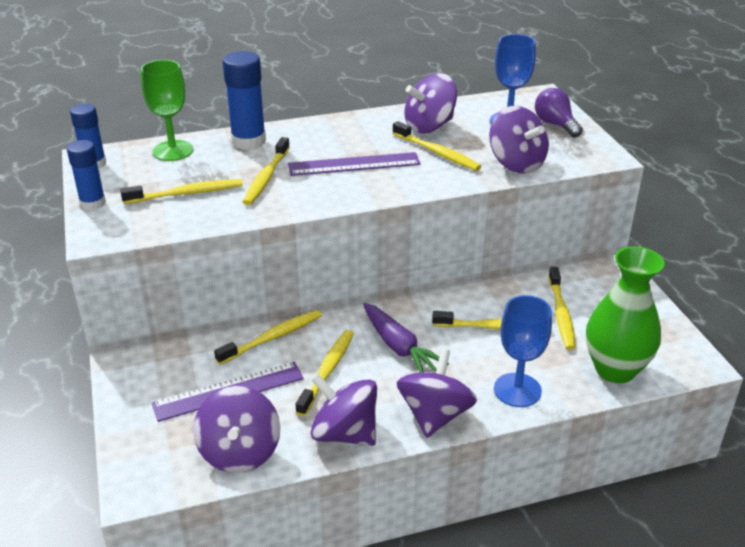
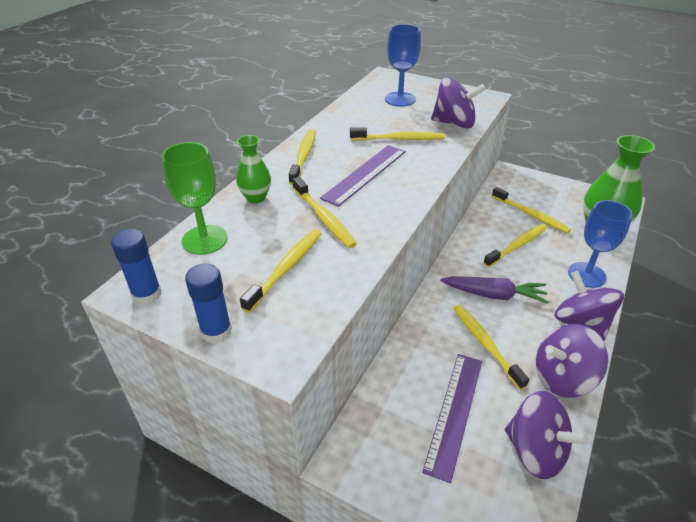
camera: 45 degrees left, 5 degrees up
(248, 141) = (256, 197): blue glue stick -> green vase
(272, 337) = (415, 348): yellow toothbrush -> yellow toothbrush (303, 156)
(429, 126) = (361, 124): purple spinning top -> none
(555, 124) = (427, 90): purple light bulb -> none

